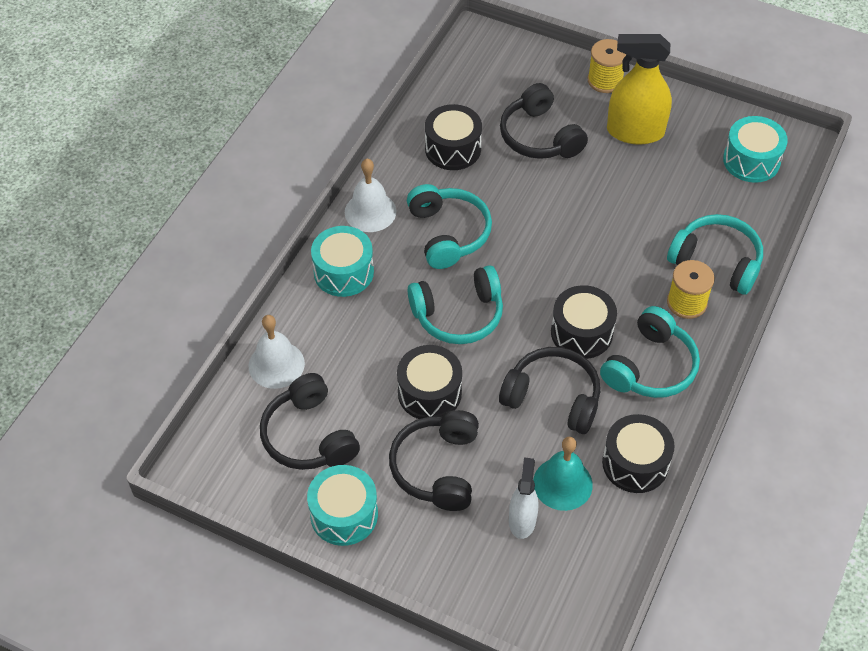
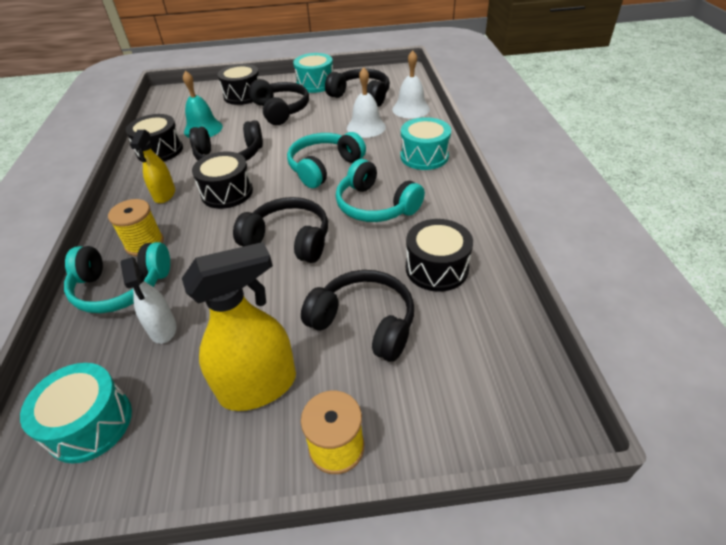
camera: 150 degrees right, 10 degrees down
(370, 211) = (449, 193): white bell -> white bell (366, 127)
(429, 393) = (310, 131): black drum -> black drum (243, 95)
(522, 520) = (219, 111): white spray bottle -> white spray bottle (163, 329)
(552, 236) = (289, 240): none -> black headphones
(650, 367) = (164, 195): turquoise headphones -> yellow spray bottle

